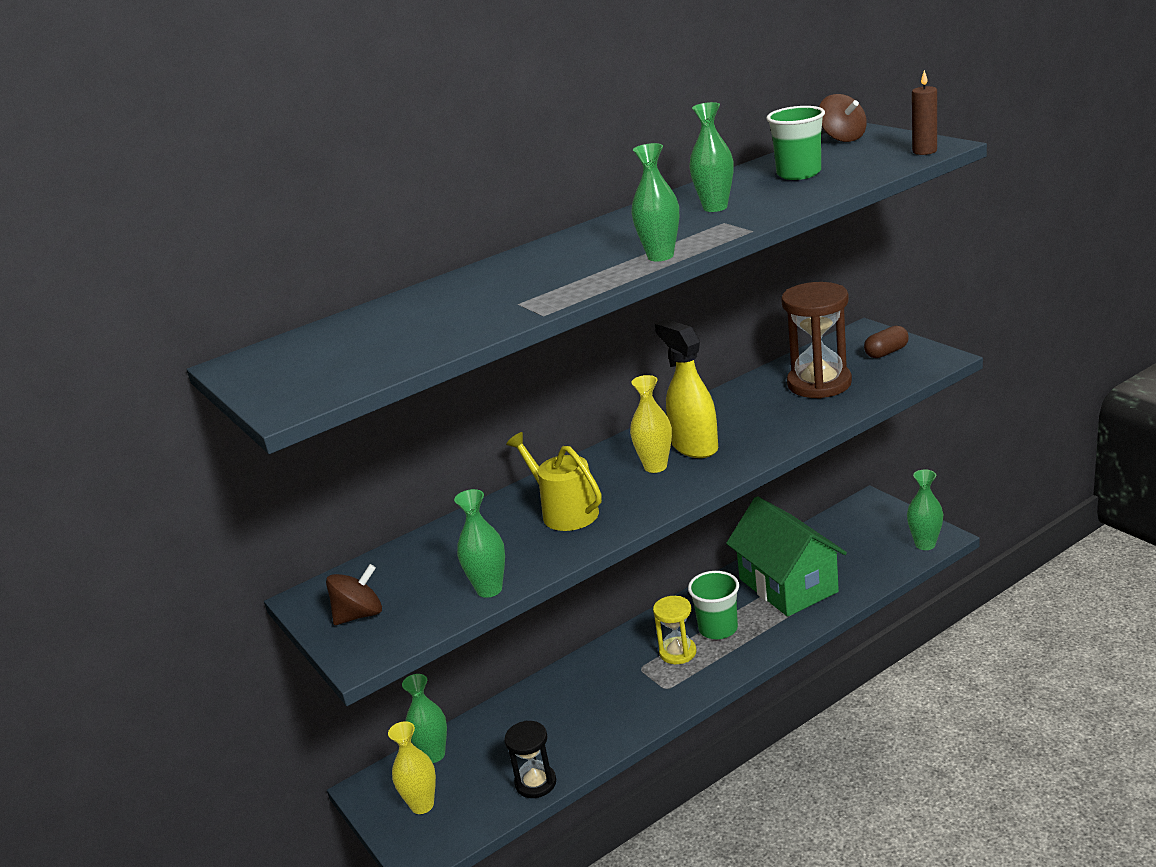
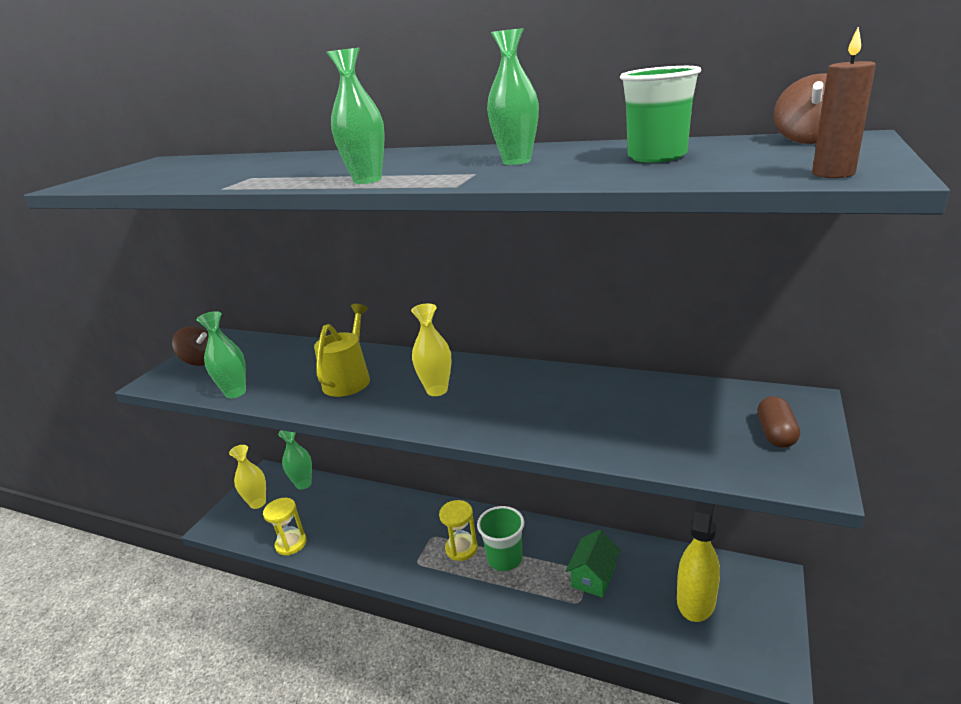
camera: 55 degrees right, 0 degrees up
(535, 783) = (291, 544): black hourglass -> yellow hourglass
(694, 446) = (482, 395): yellow spray bottle -> yellow spray bottle (696, 600)
(788, 585) = (593, 577): green house -> green house, size x0.52
(819, 384) = (657, 416): brown hourglass -> none
(886, 352) = (776, 434): brown capsule -> brown capsule turned 75 degrees clockwise
(925, 544) = (748, 659): green vase -> none

